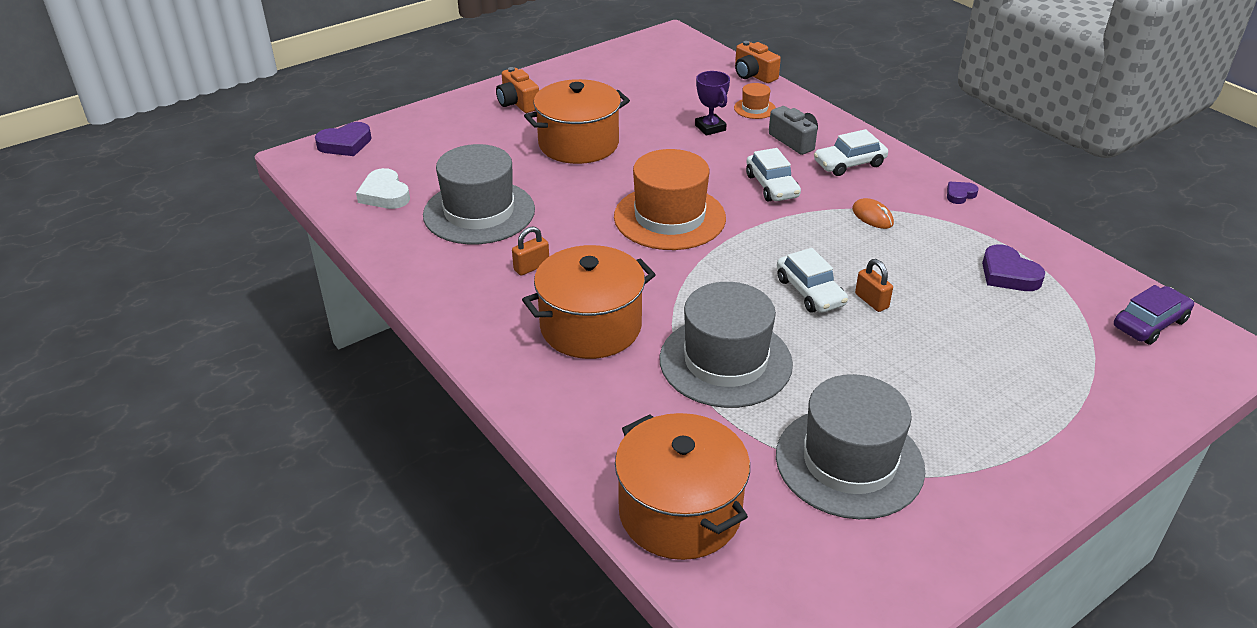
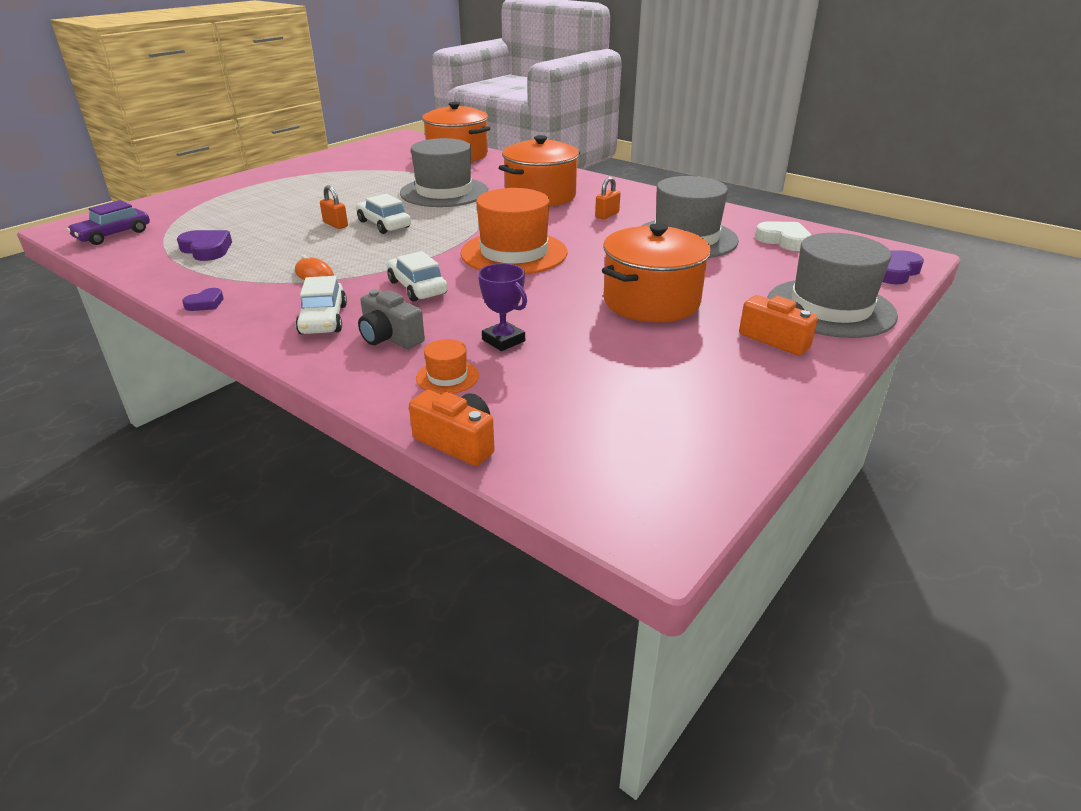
camera: 165 degrees right, 5 degrees down
(849, 164) = (323, 319): white car -> white car turned 120 degrees clockwise
(849, 462) = (369, 171): grey hat -> grey hat (830, 308)

